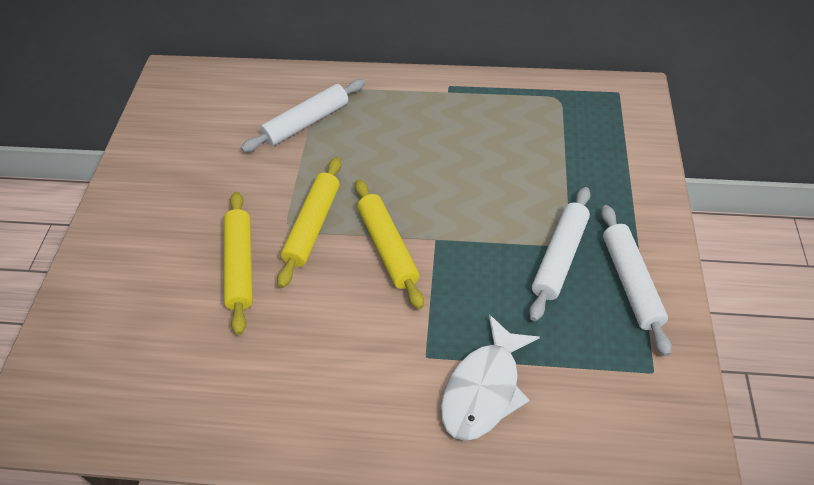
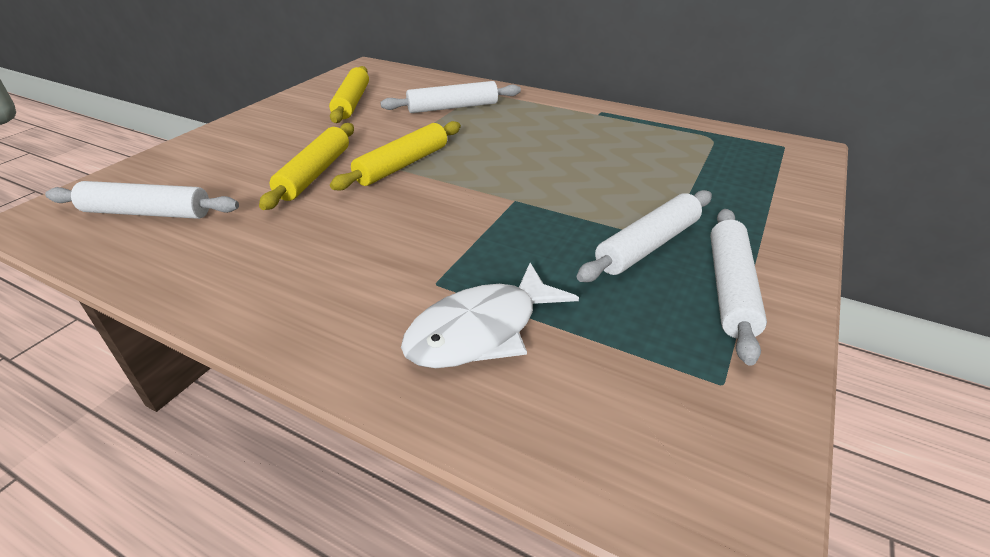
camera: 20 degrees right, 15 degrees down
(125, 371) = (147, 213): none -> white rolling pin
(388, 247) = (462, 194): yellow rolling pin -> yellow rolling pin (352, 102)

